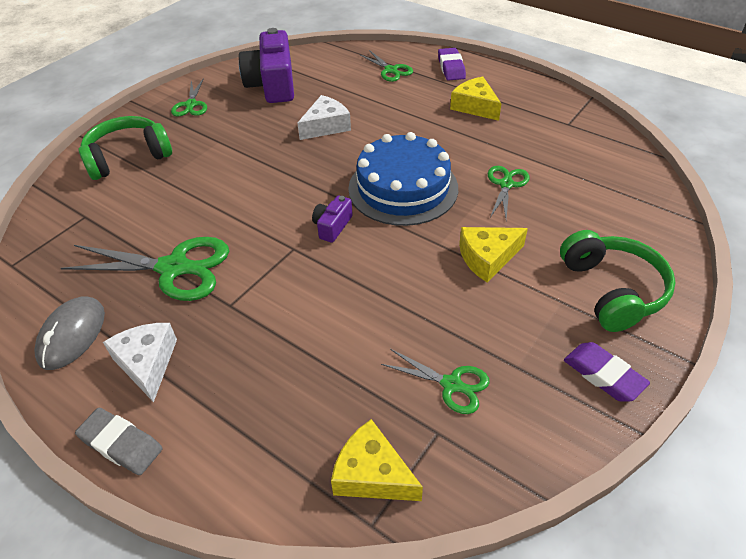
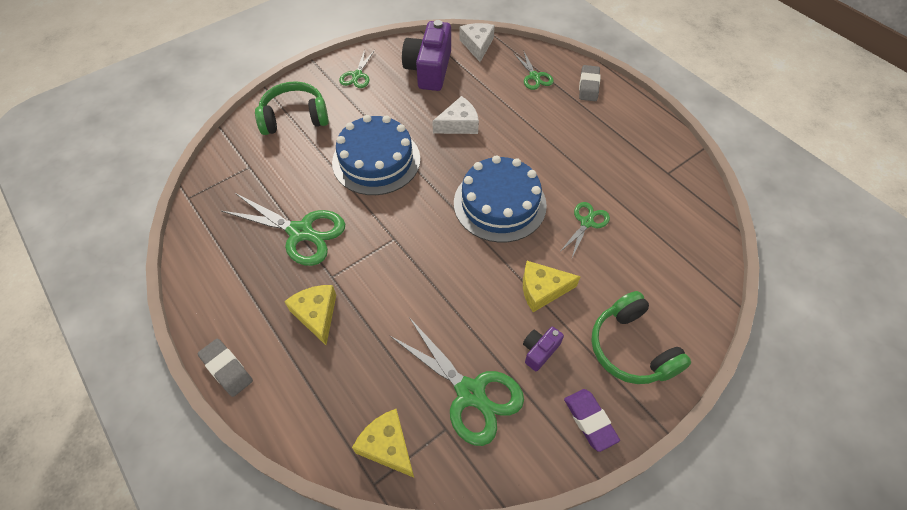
camera: 15 degrees right, 10 degrees up
(72, 335) = (215, 270): grey mouse -> none
(147, 363) = (260, 309): white cheese -> white cheese (477, 45)
(243, 178) = (376, 160): none -> blue cake
(332, 226) = (430, 226): purple camera -> purple camera (539, 351)
(451, 68) = (588, 86): purple eraser -> grey eraser
(451, 384) = (470, 393): green scissors -> green scissors, size x1.81
(475, 106) = (593, 134): yellow cheese -> yellow cheese (316, 314)
(612, 290) = (631, 348): green headphones -> green headphones turned 150 degrees clockwise

